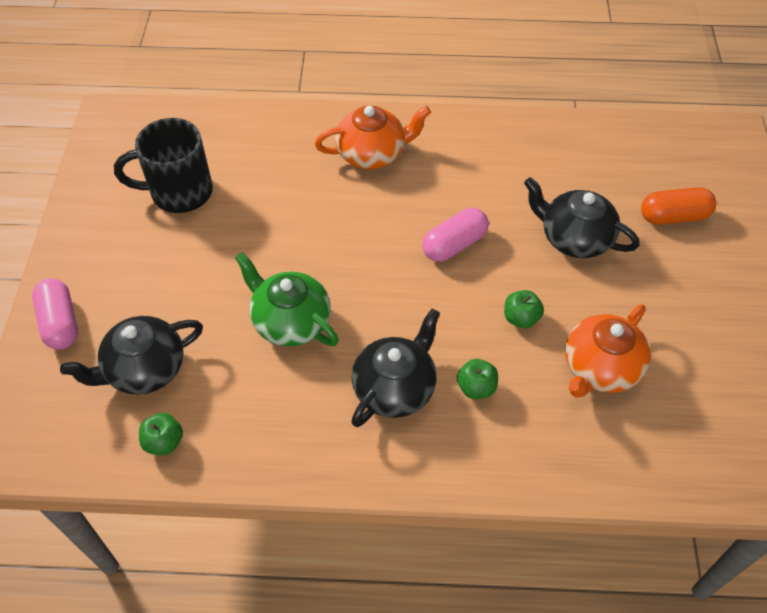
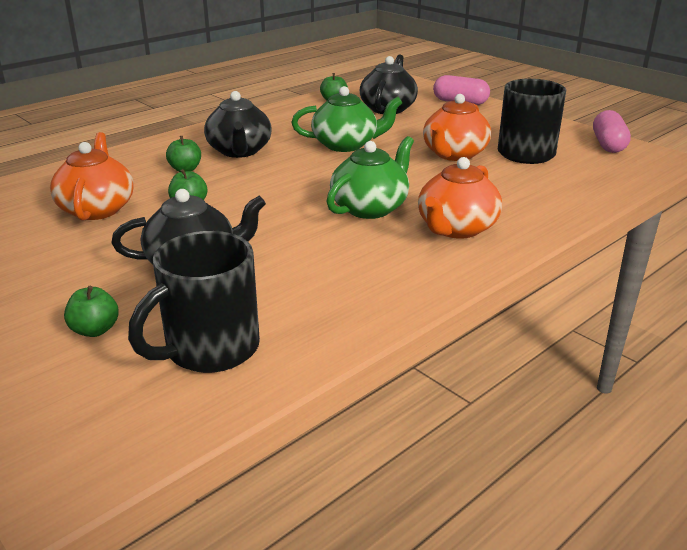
camera: 135 degrees right, 25 degrees down
(233, 233) = (454, 154): none -> orange teapot
(395, 213) = (370, 208): none -> green teapot
(454, 244) = (296, 214): pink capsule -> pink capsule (608, 145)
(618, 161) = (209, 349): none -> black mug
(673, 216) = (95, 330): orange capsule -> green apple

